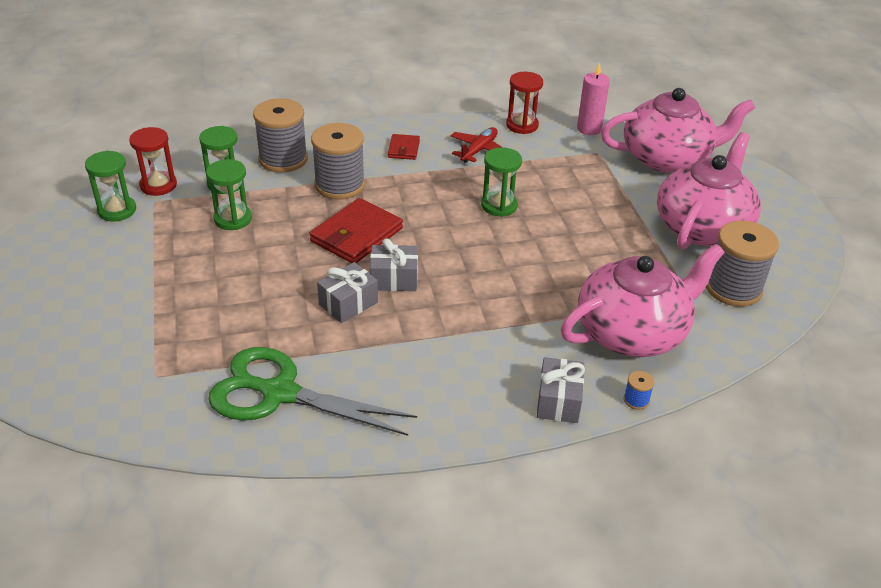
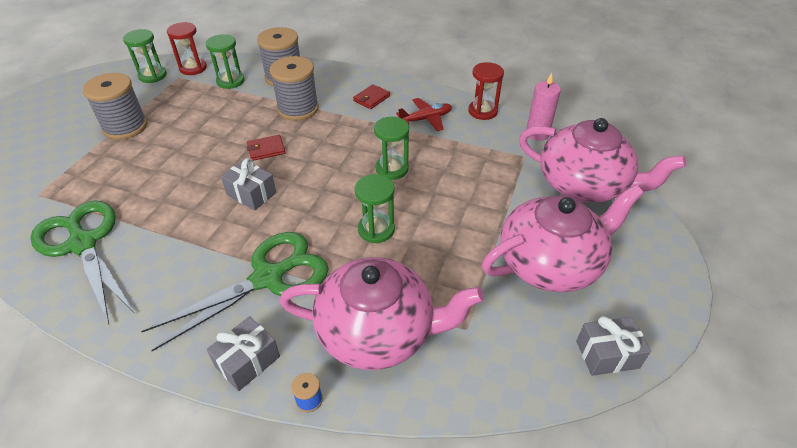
camera: 35 degrees right, 5 degrees up
(233, 219) = (206, 106): green hourglass -> green hourglass (376, 229)
(348, 303) = (201, 198): grey gift -> grey gift (607, 354)
(356, 235) = (266, 149): red wallet -> red wallet, size x0.54
(499, 337) = (268, 278): none -> green scissors
(733, 288) = (518, 338): grey spool -> grey spool (125, 127)

